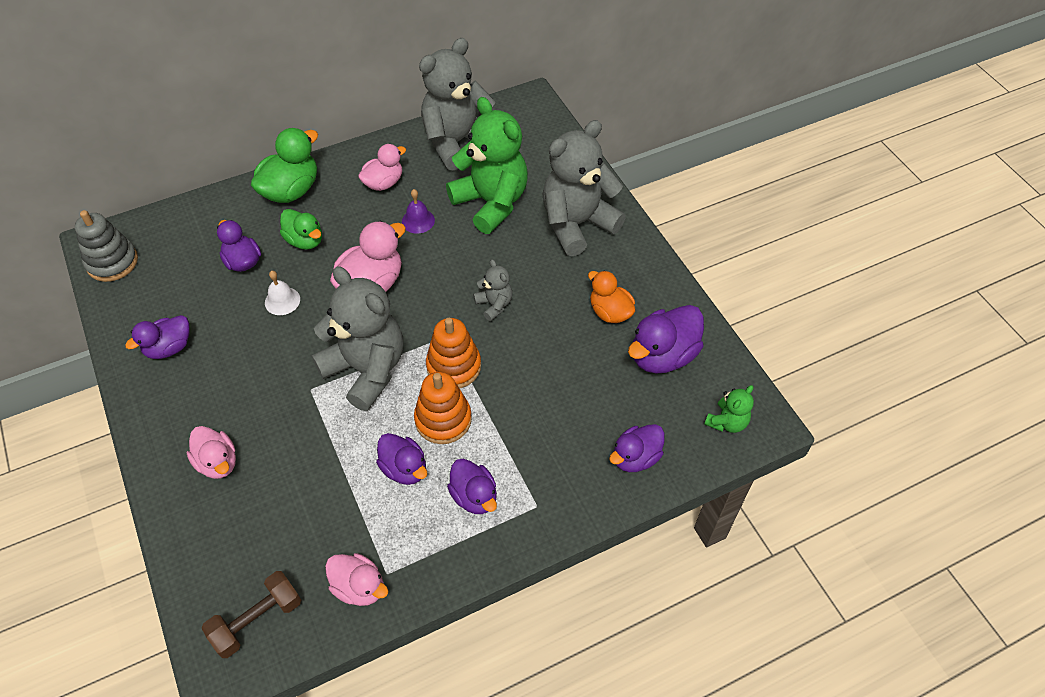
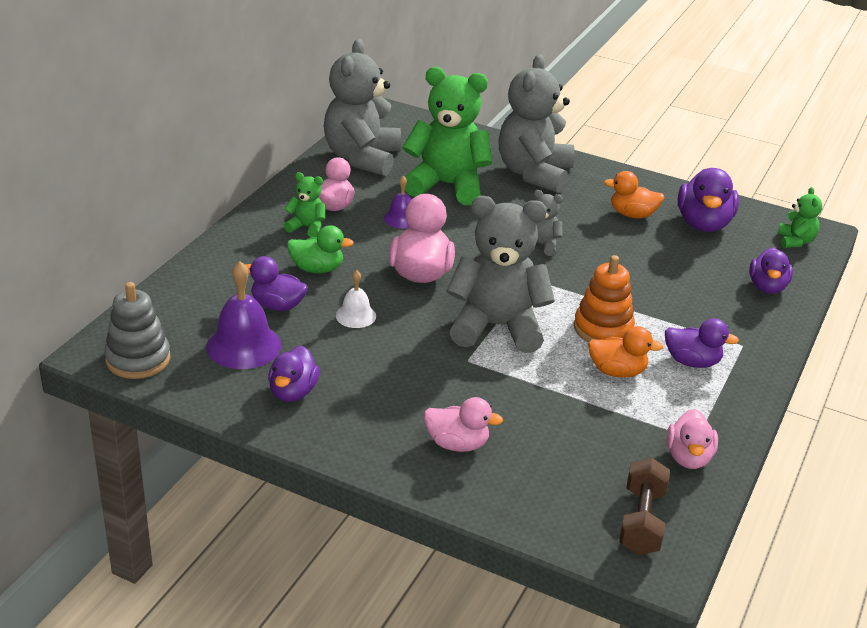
camera: 40 degrees left, 20 degrees down
(184, 287) = (243, 345): none -> purple bell
(291, 190) = (252, 241): green duck -> none
(341, 195) = (307, 227): none -> green teddy bear
(359, 587) = (688, 457): pink duck -> pink duck turned 105 degrees clockwise
(404, 468) = (617, 371): purple duck -> orange duck
(454, 366) = (564, 294): orange stacking toy -> none

